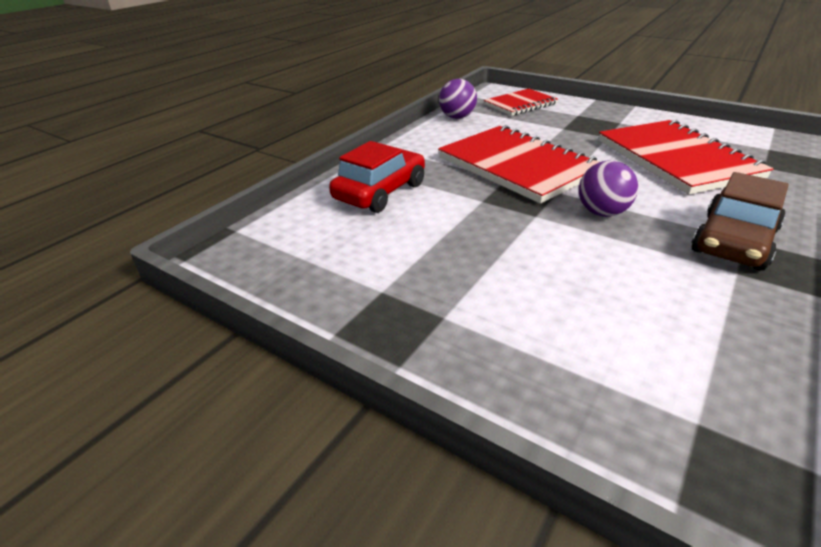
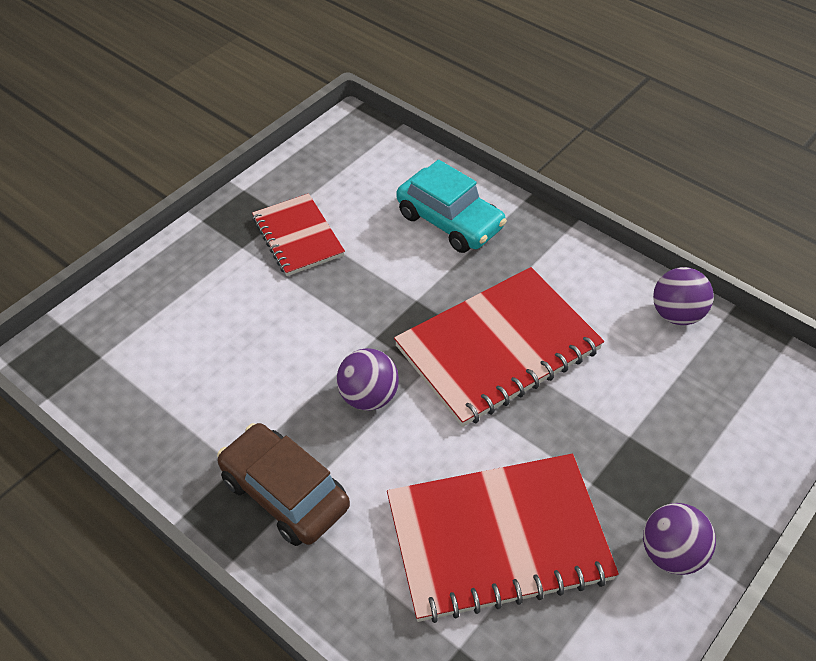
camera: 95 degrees right, 15 degrees up
(380, 192) = (450, 221): red car -> turquoise car
(520, 104) = (741, 406): red notebook -> red notebook (298, 237)
(634, 118) = (671, 553): none -> purple ball

